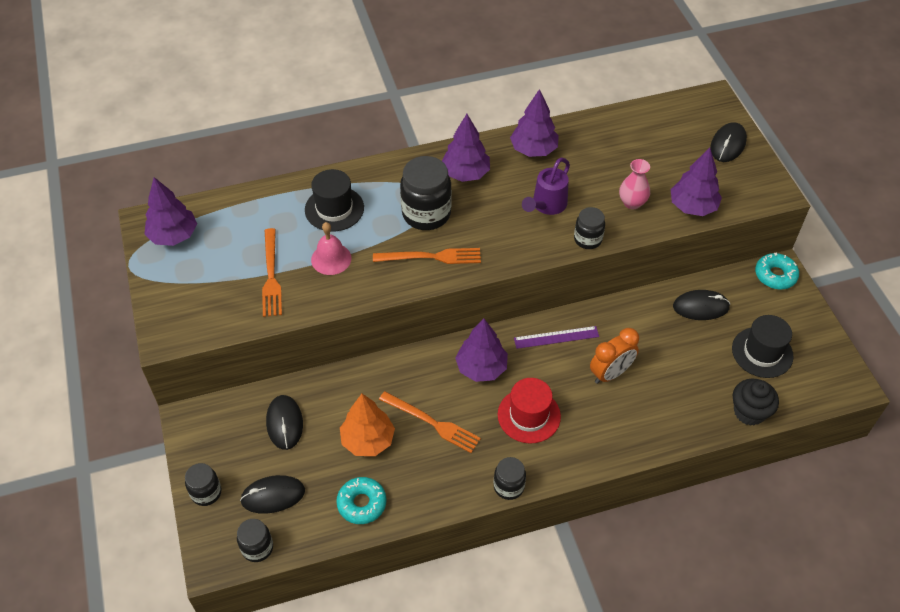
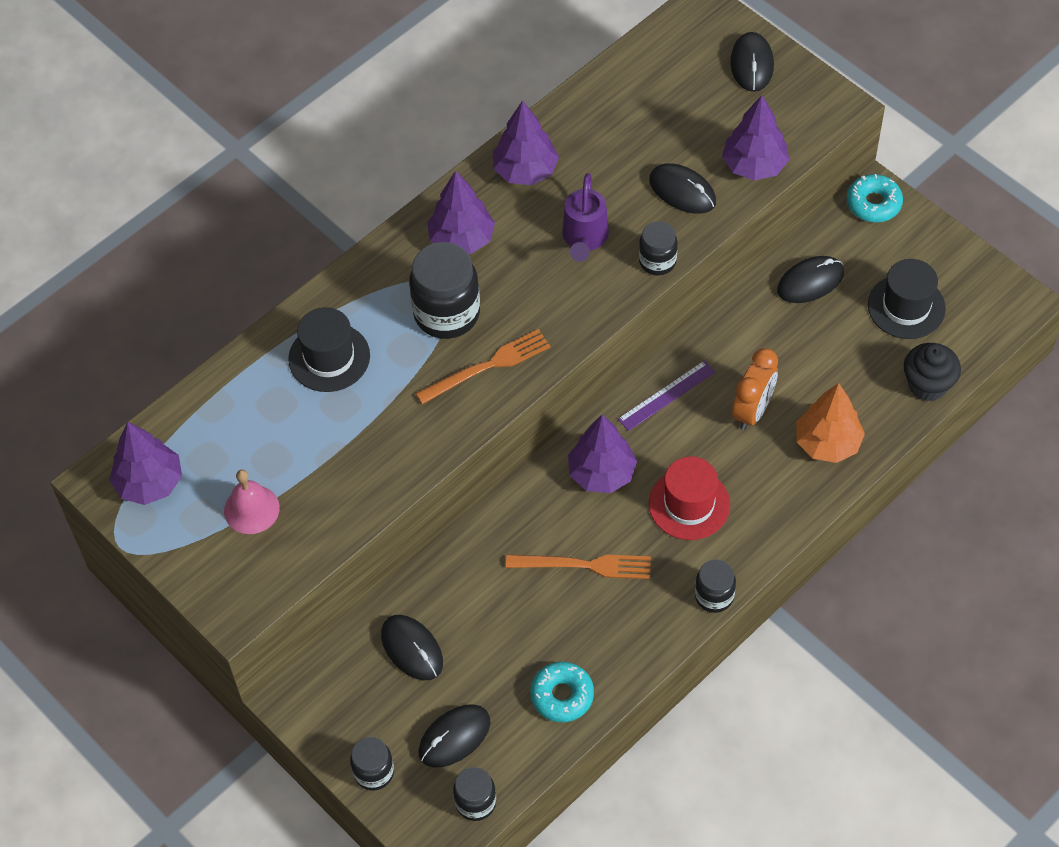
camera: 25 degrees left, 5 degrees up
(271, 276) = (309, 478): orange fork -> none
(331, 259) = (368, 423): pink bell -> pink bell (251, 509)
(368, 440) = (523, 621): orange tree -> orange tree (827, 443)
(632, 203) = (682, 191): pink vase -> black mouse

